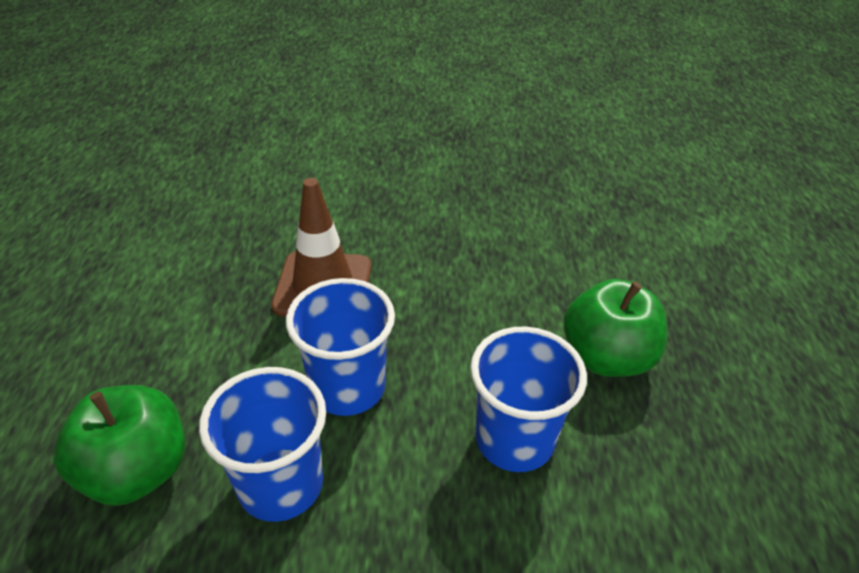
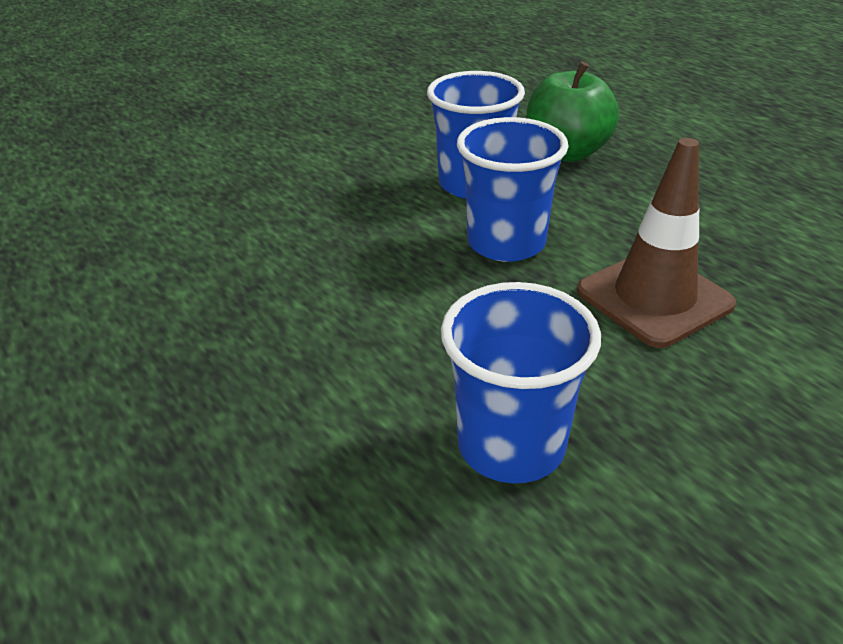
camera: 145 degrees right, 5 degrees down
(514, 439) = (331, 278): blue cup -> blue cup (511, 445)
(606, 357) = (283, 392): green apple -> none

